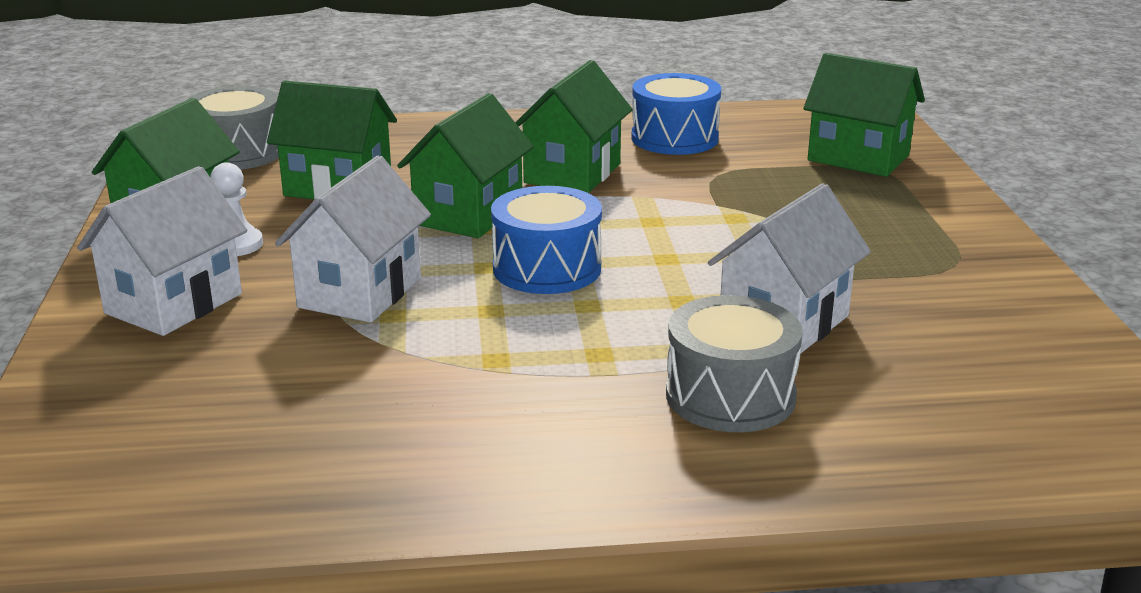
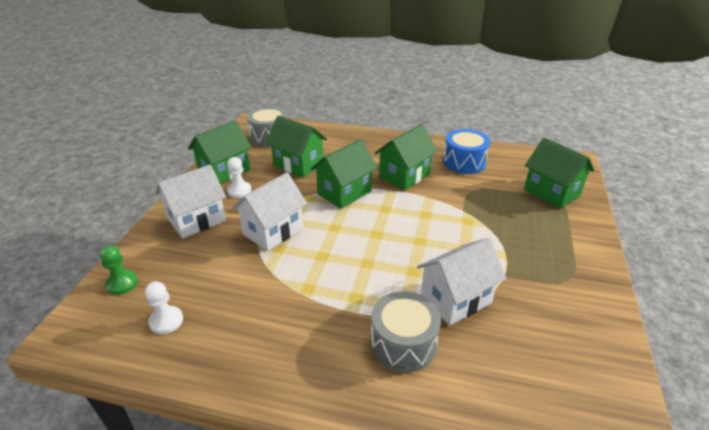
camera: 20 degrees right, 10 degrees up
(76, 427) = (122, 283): none -> green pawn
(230, 460) = (166, 321): none -> white pawn
(547, 268) = (361, 235): blue drum -> none

